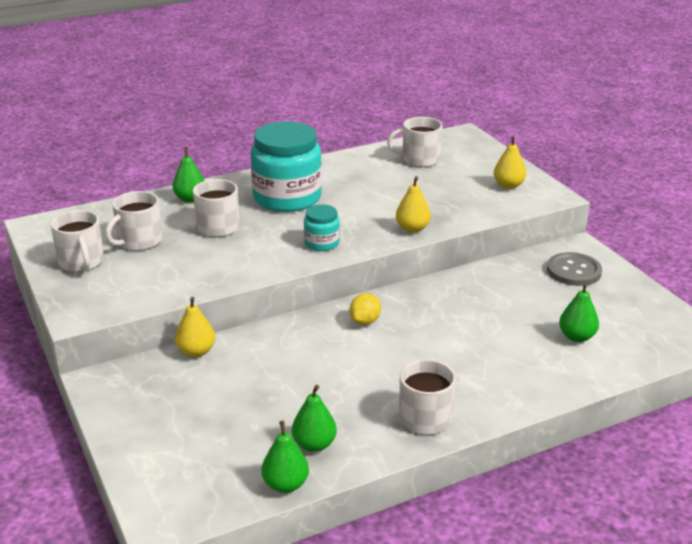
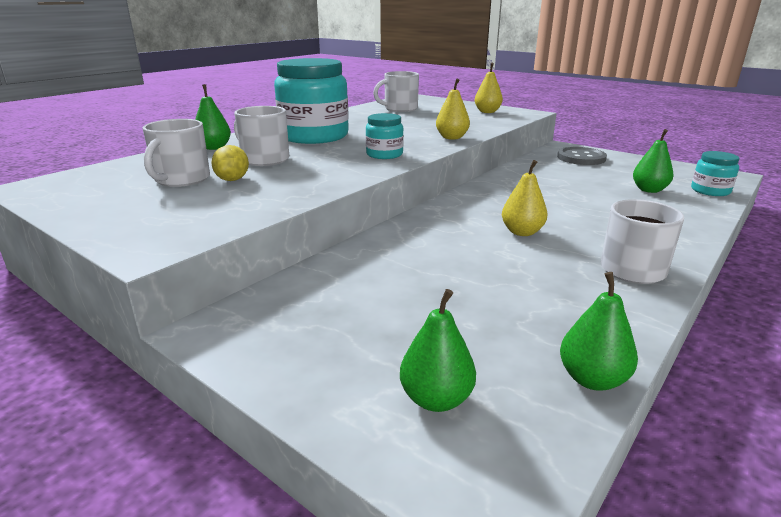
camera: 25 degrees left, 5 degrees down
(81, 262) = (117, 204): white mug -> none
(196, 352) = (319, 271): yellow pear -> yellow pear (522, 232)
(314, 444) = (563, 324): green pear -> green pear (436, 399)
(365, 321) = (467, 213): yellow lemon -> yellow lemon (232, 179)
(641, 354) = (710, 191): none -> turquoise jar

